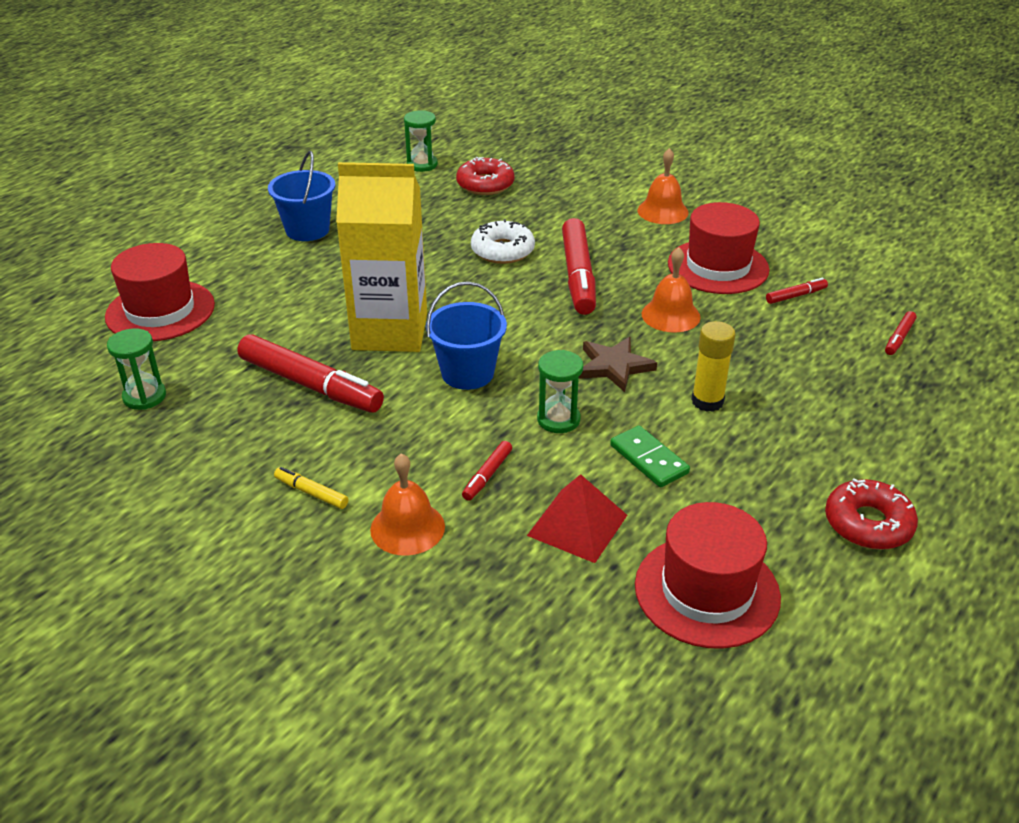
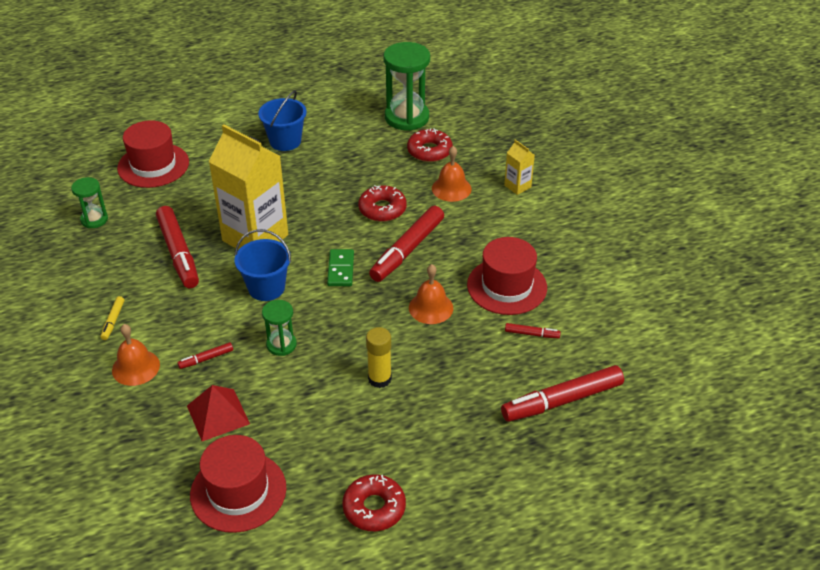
camera: 35 degrees right, 5 degrees up
(311, 493) = (113, 321): yellow marker -> yellow marker turned 150 degrees counterclockwise
(422, 165) = (407, 117): green hourglass -> green hourglass, size x1.87
(502, 250) = (382, 209): white donut -> red donut
(614, 183) = (517, 186): none -> yellow carton
(614, 366) = (353, 326): brown star -> none
(649, 459) = (301, 397): green domino -> green domino (341, 269)
(662, 211) = (523, 225): orange bell -> orange bell (451, 188)
(899, 338) = (562, 401): red marker -> red marker, size x2.23

